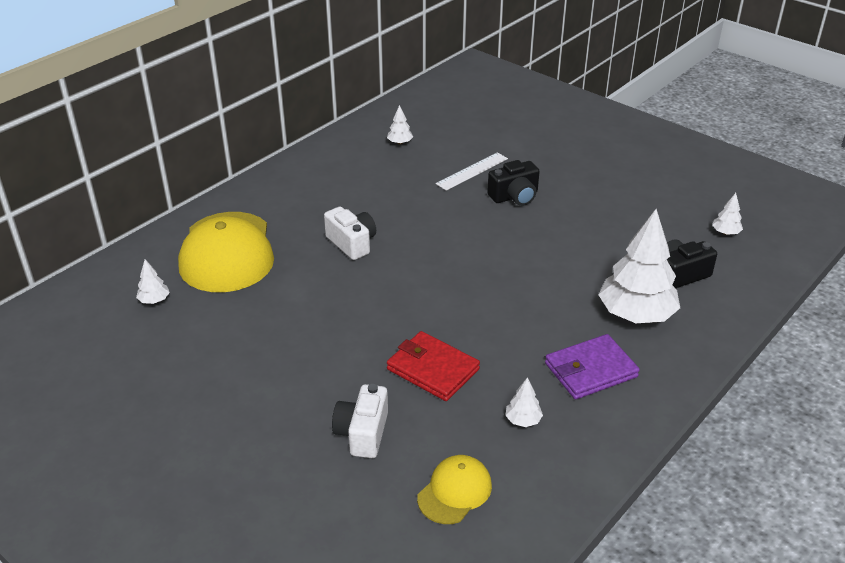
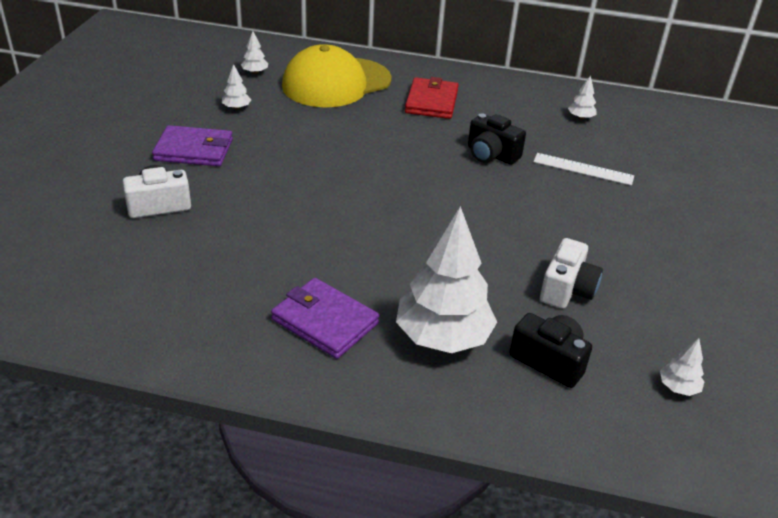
camera: 60 degrees right, 0 degrees up
(279, 384) = (194, 150): none -> purple wallet
(352, 243) = (401, 134): white camera -> white camera (567, 289)
(433, 369) = (261, 221): red wallet -> red wallet (431, 102)
(455, 491) = (110, 272): yellow cap -> none
(514, 196) = (570, 205): black camera -> black camera (491, 154)
(523, 420) = (222, 291): white tree -> white tree (236, 108)

